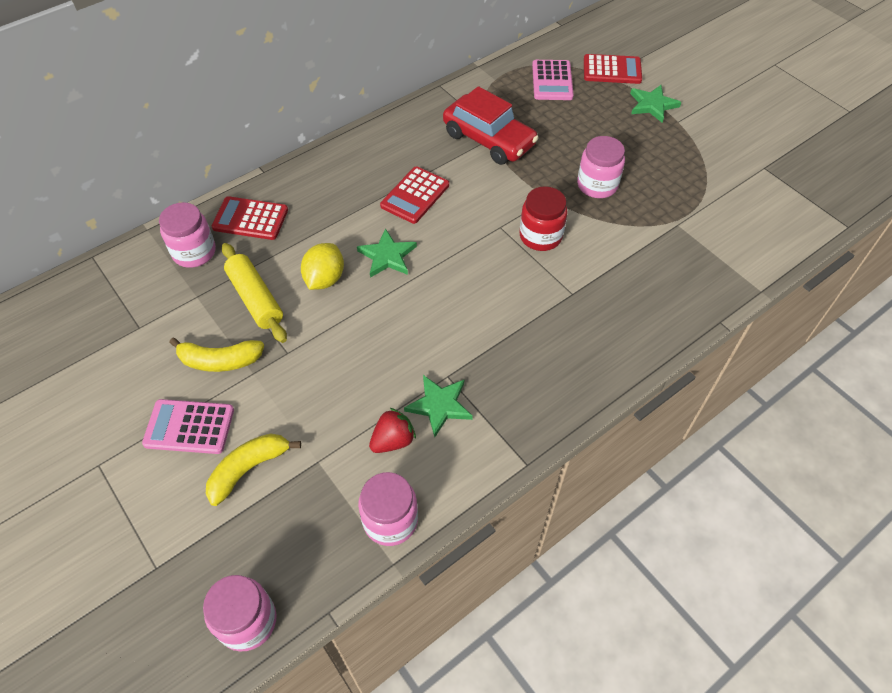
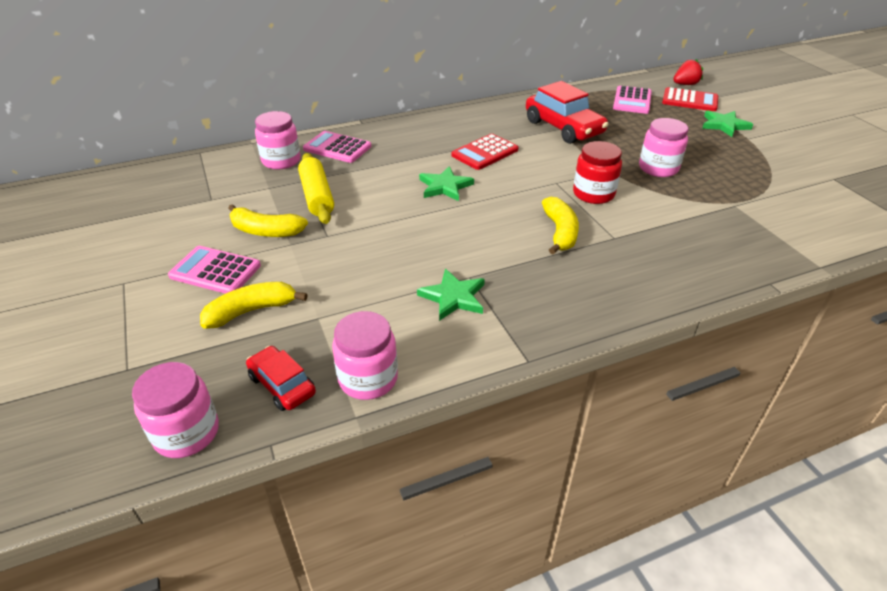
camera: 15 degrees right, 15 degrees down
(250, 219) = (337, 148): red calculator -> pink calculator
(314, 547) = (282, 385): none -> red car
(325, 279) = (383, 193): yellow lemon -> none
(393, 440) = (397, 315): red strawberry -> red strawberry (685, 84)
(519, 297) = (560, 232): none -> yellow banana

